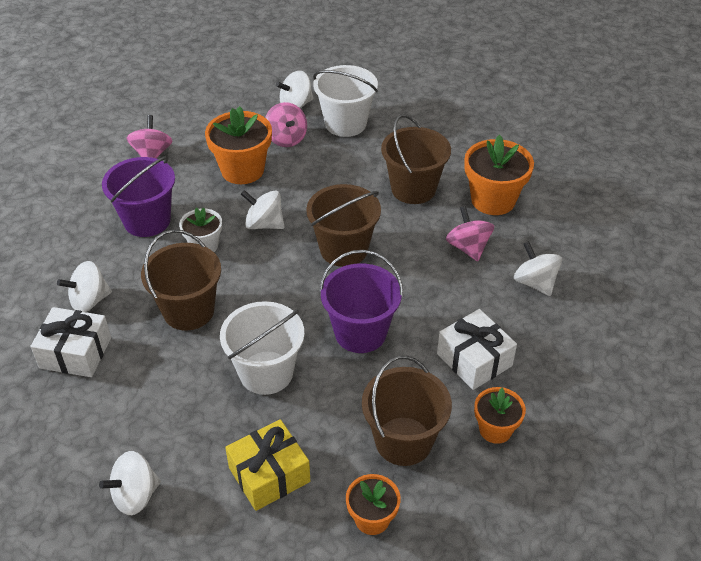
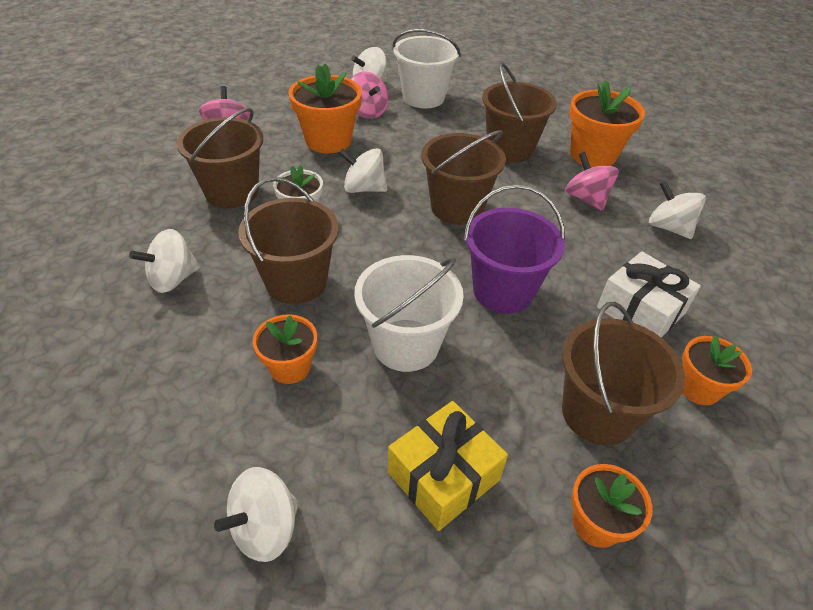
camera: 10 degrees left, 0 degrees up
(75, 353) = (160, 341): white gift -> none
(147, 220) = (232, 192): purple bucket -> brown bucket
(171, 383) = (290, 367): none -> orange flower pot

